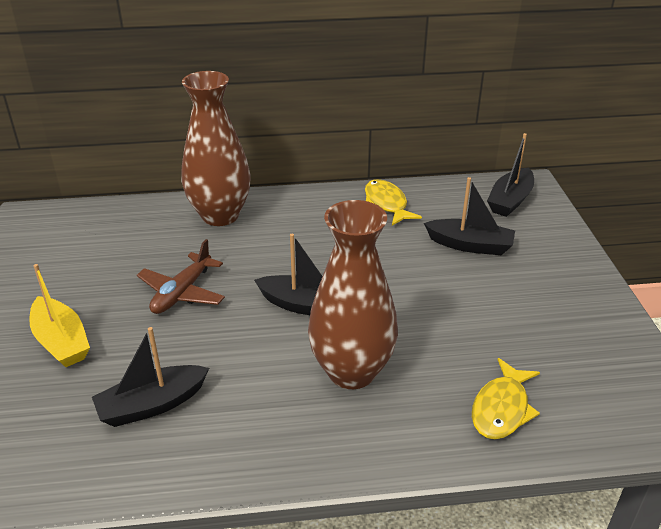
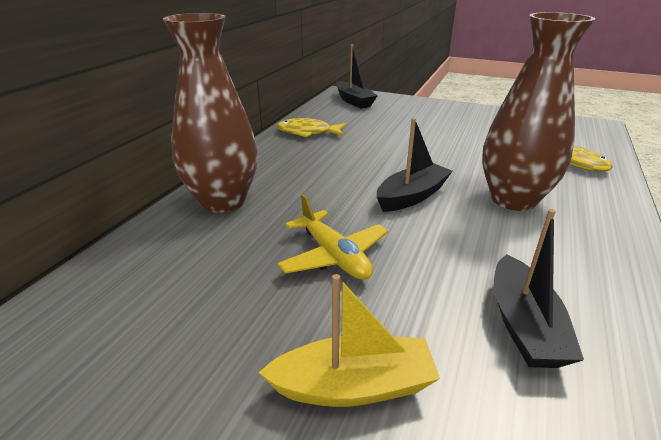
camera: 60 degrees left, 5 degrees down
(182, 292) = (334, 256): brown plane -> yellow plane
(470, 245) = (391, 123): black boat -> none

